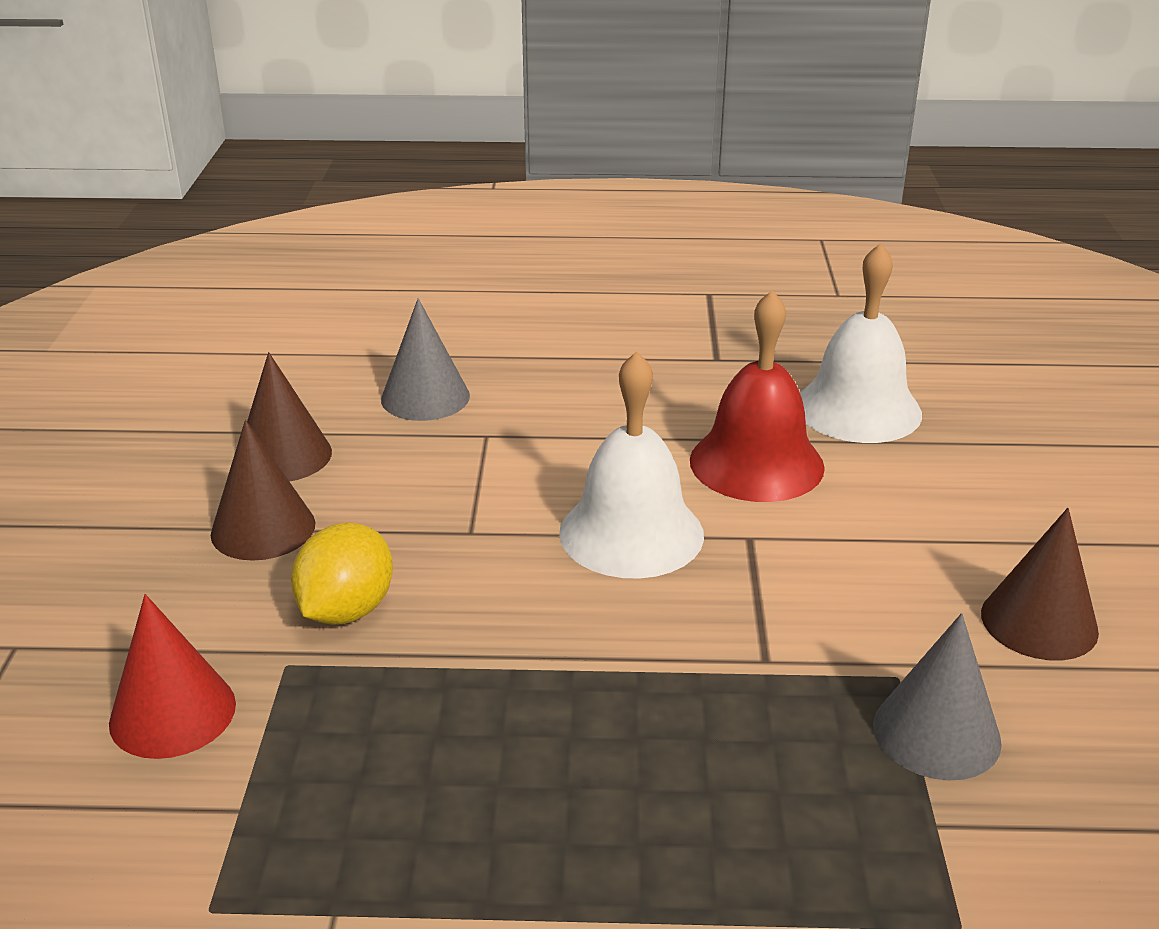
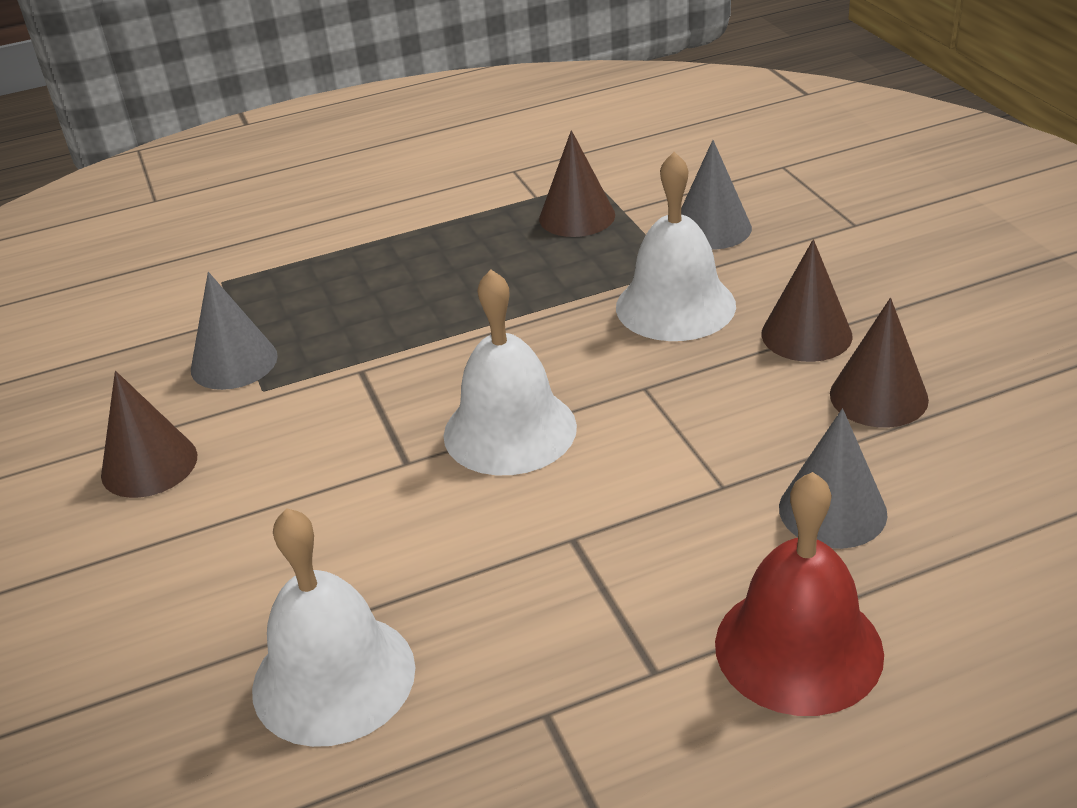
camera: 160 degrees right, 5 degrees up
(172, 713) = (712, 228): red cone -> grey cone
(316, 824) = (577, 216): none -> brown cone
(346, 610) = (675, 306): yellow lemon -> white bell
(756, 463) = (428, 547): red bell -> red bell (798, 648)

